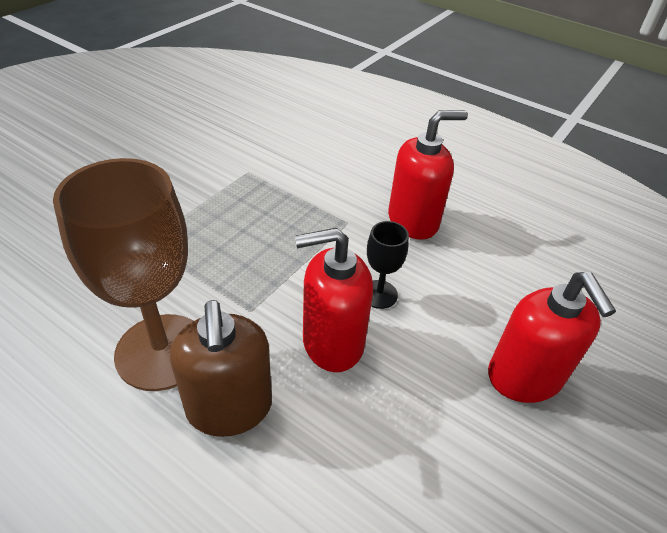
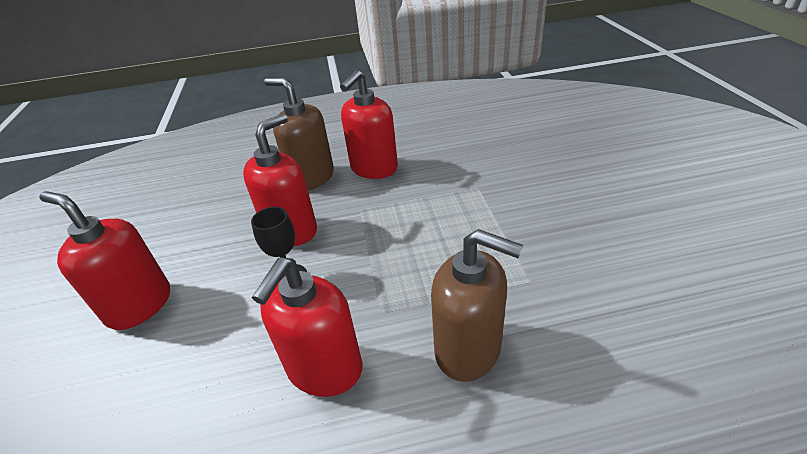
camera: 140 degrees right, 5 degrees down
(162, 351) = (373, 168): brown goblet -> red soap dispenser
(330, 174) = (468, 349): none -> brown soap dispenser

